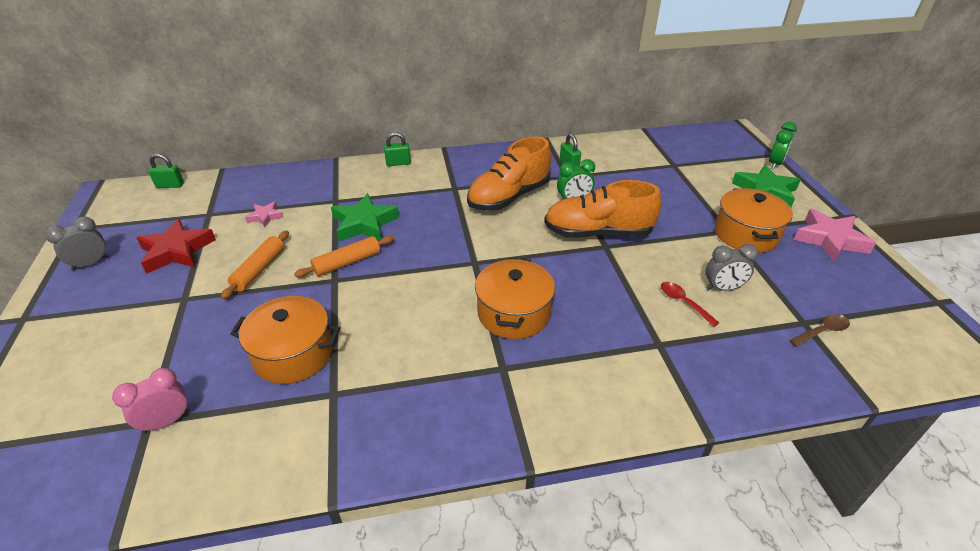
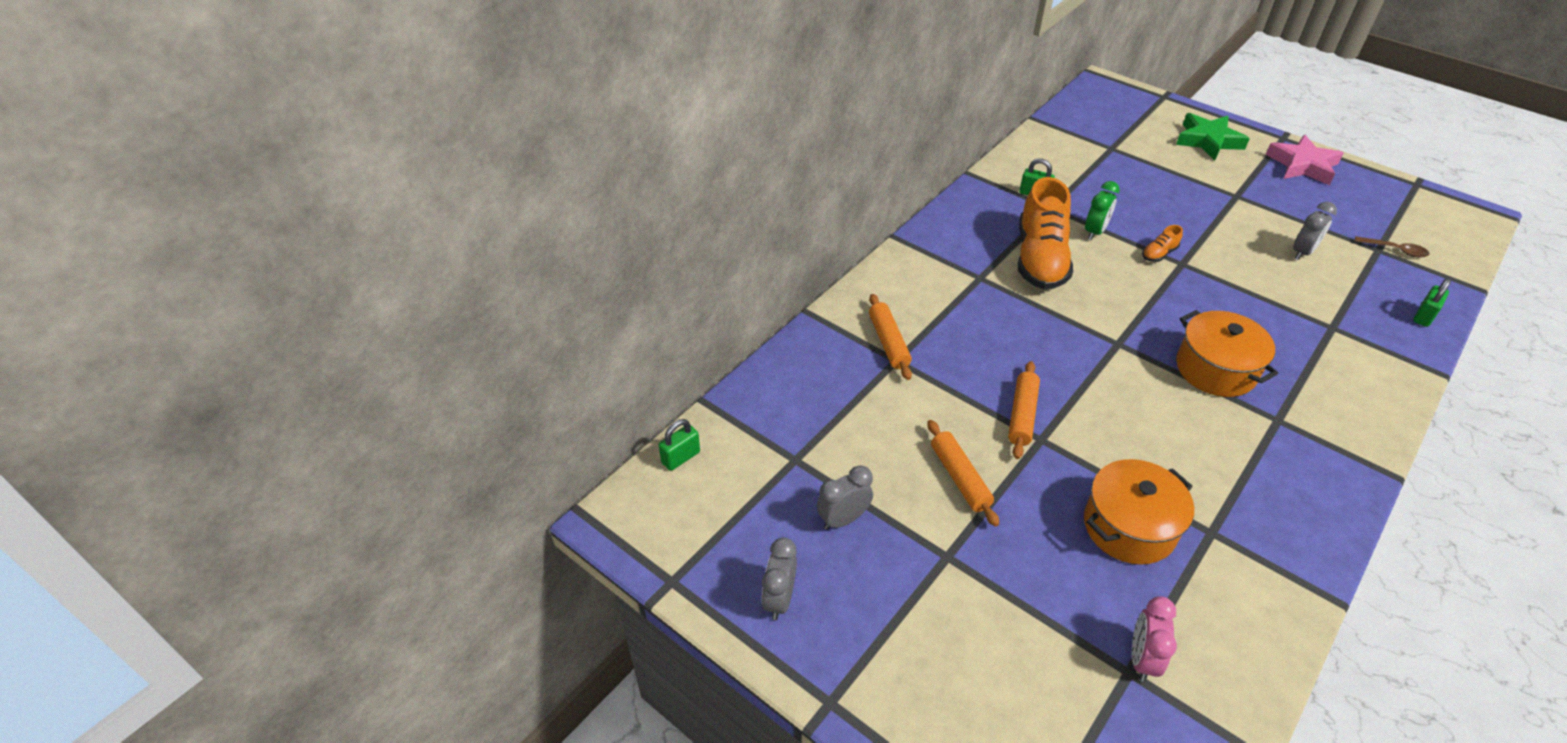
camera: 40 degrees left, 5 degrees up
(176, 251) = (843, 519): red star -> grey clock
(265, 216) = (860, 422): pink star -> none
(347, 191) = (888, 342): none -> orange rolling pin
(364, 224) = (967, 366): green star -> none
(398, 163) = (881, 280): green padlock -> green padlock (1424, 316)
(598, 233) = (1159, 254): orange shoe -> orange shoe, size x0.41
(683, 302) = (1298, 281): red spoon -> none
(746, 234) = (1251, 192): orange pot -> none
(775, 164) = (1177, 107): green clock -> none
(822, 331) = (1395, 250): brown spoon -> brown spoon turned 90 degrees clockwise

